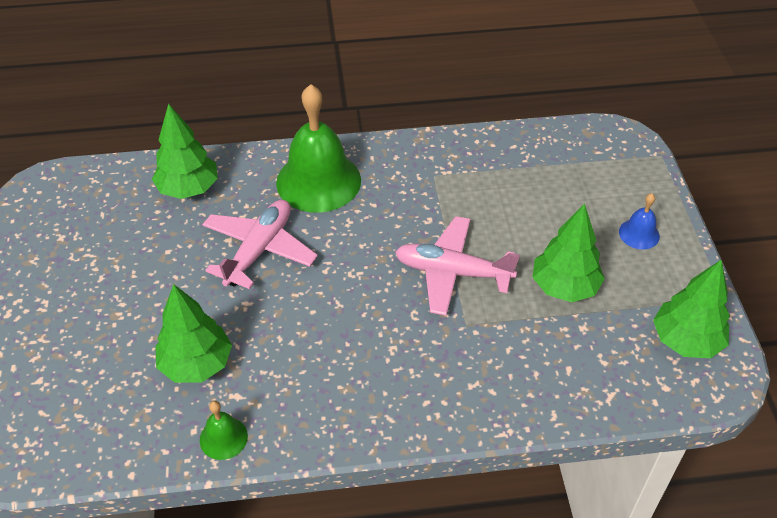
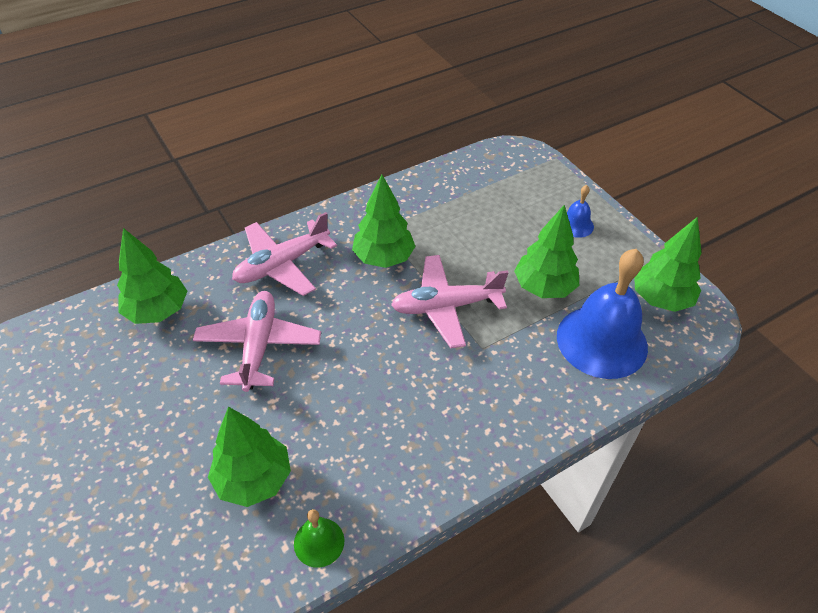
camera: 25 degrees left, 0 degrees up
(318, 181) = (282, 264): green bell -> pink plane
(417, 205) = (383, 258): none -> green tree
(593, 360) = (602, 341): none -> blue bell

